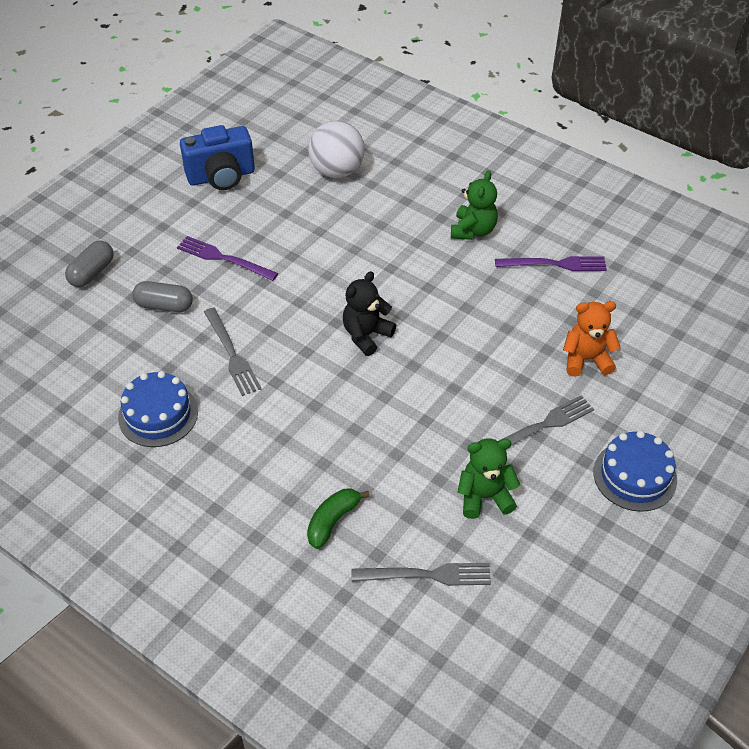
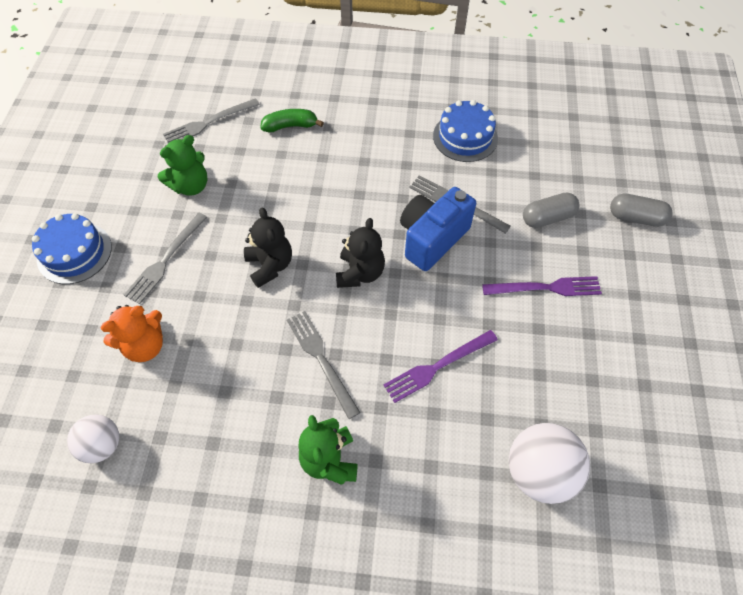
camera: 150 degrees right, 10 degrees up
(92, 272) = (636, 217): grey capsule -> grey capsule turned 75 degrees counterclockwise
(221, 176) = (648, 389): blue camera -> blue camera (432, 239)
(332, 521) = (290, 126): green banana -> green banana turned 105 degrees counterclockwise
(441, 288) = (321, 360): none -> grey fork
(443, 376) = (270, 265): none -> black teddy bear
(554, 264) = (216, 456): purple fork -> purple fork (438, 366)
(641, 305) = (102, 445): none -> white ball

